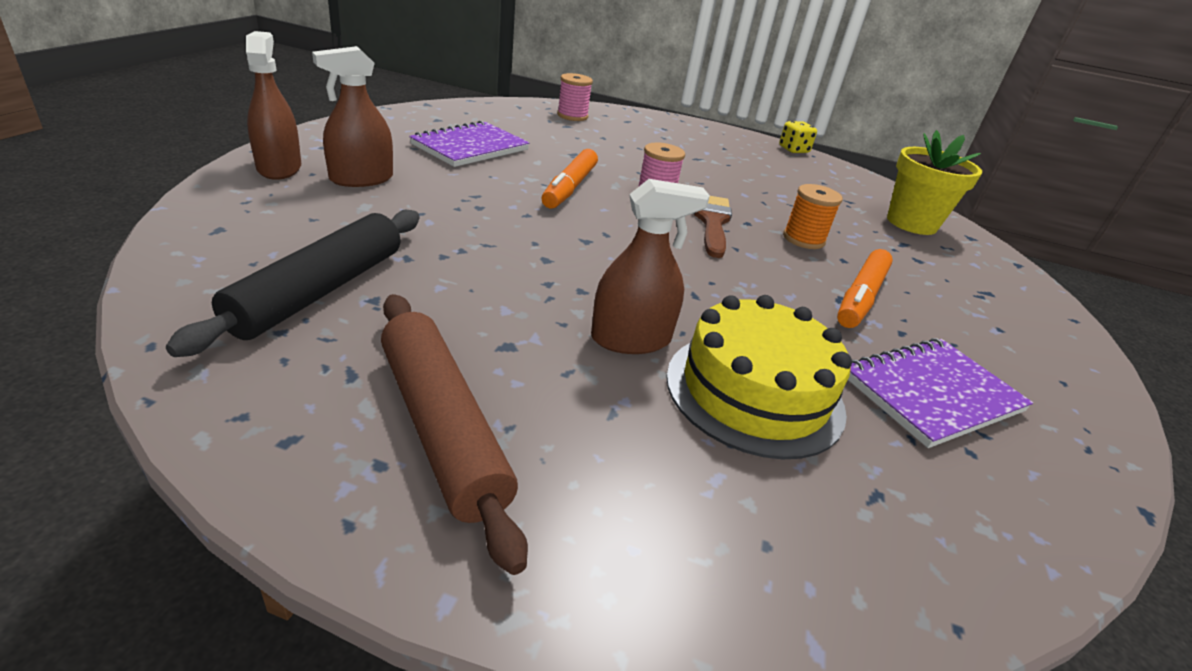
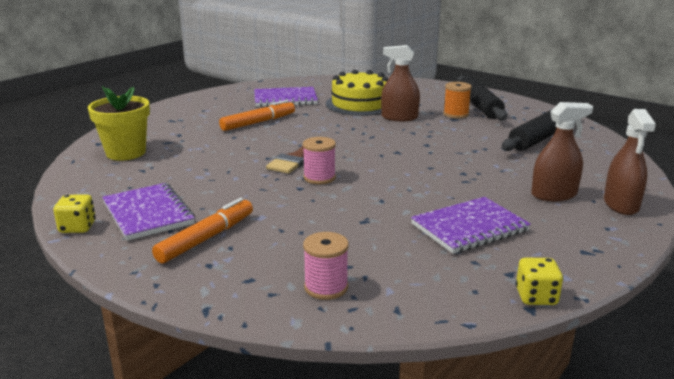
camera: 155 degrees left, 10 degrees down
(420, 108) = (536, 297): none -> yellow dice
(442, 427) = (479, 105): brown rolling pin -> black rolling pin
(570, 187) = (388, 185): orange marker -> orange marker (206, 238)
(762, 159) = (148, 214): none -> purple notebook
(803, 239) = (242, 147): orange spool -> orange spool (456, 114)

